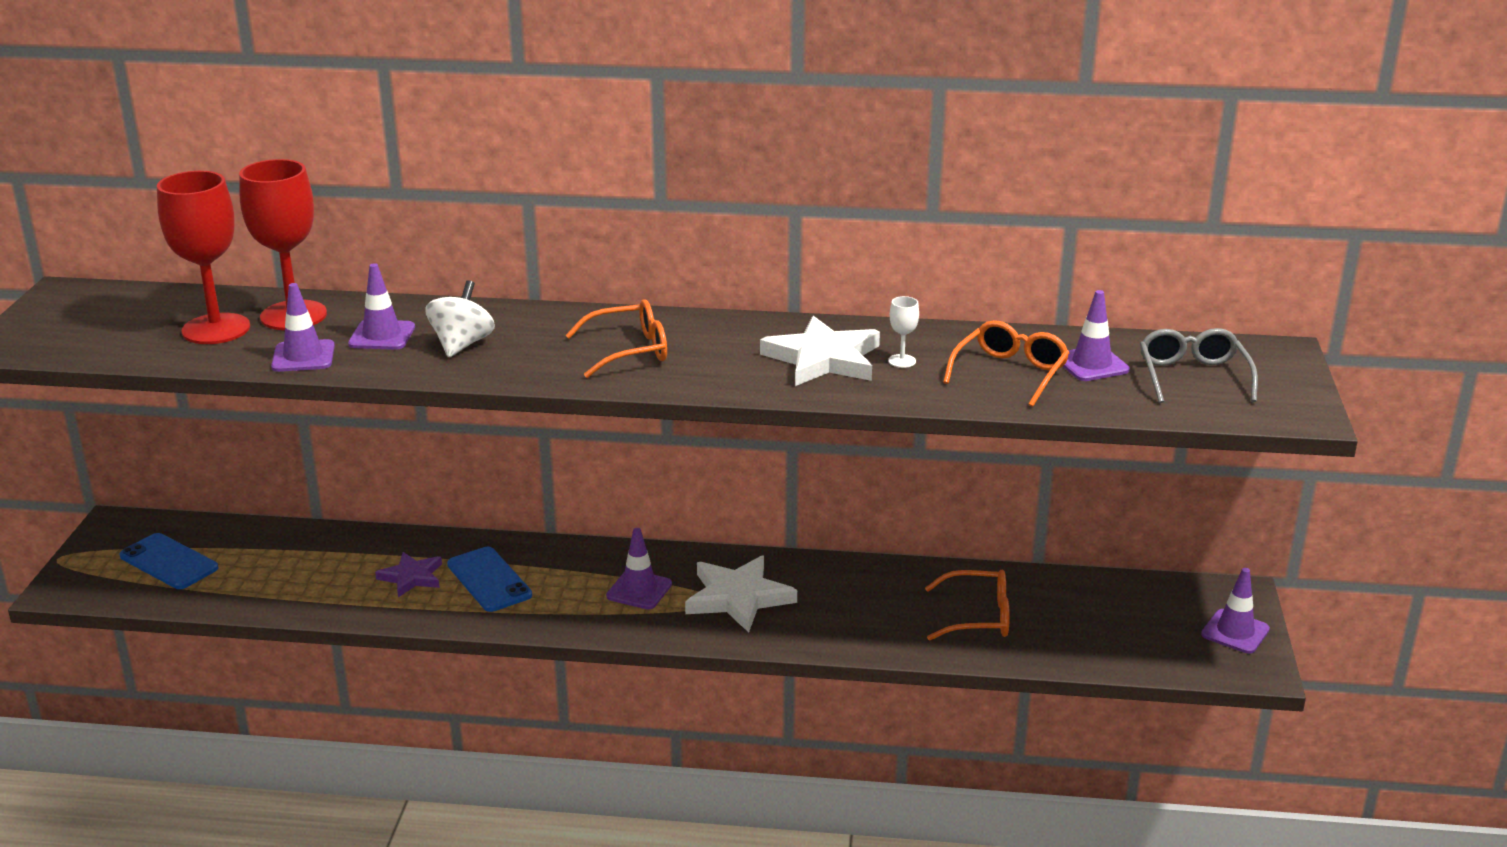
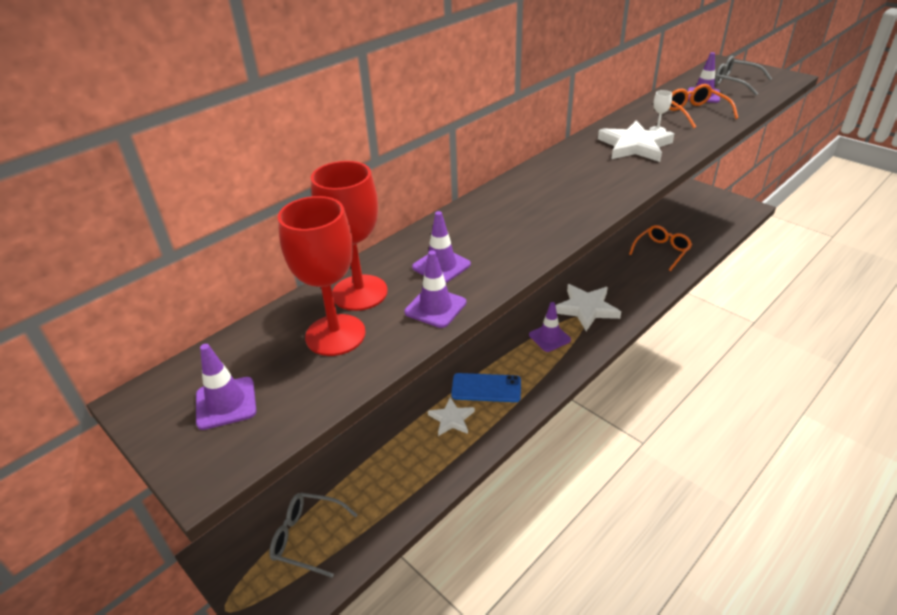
camera: 50 degrees left, 10 degrees up
(169, 562) = (307, 537): blue phone -> grey glasses
(411, 577) = (451, 419): purple star -> white star
(462, 344) = (492, 241): white spinning top -> none
(629, 351) = (565, 191): orange glasses -> none
(1235, 632) = (721, 201): purple traffic cone -> purple traffic cone (226, 403)

